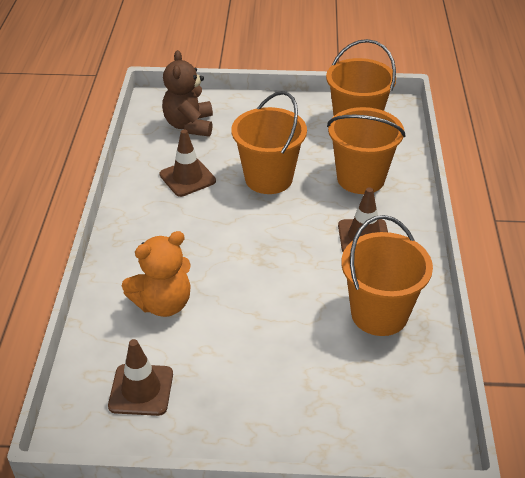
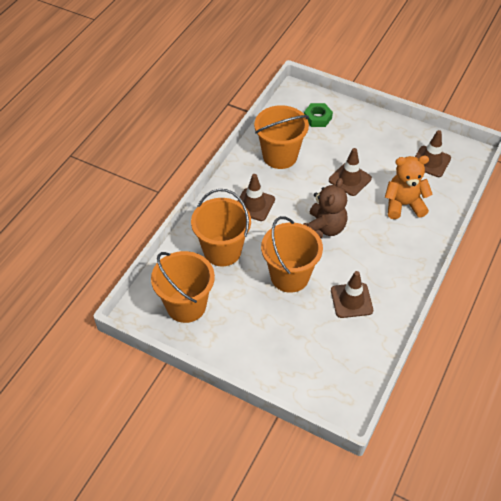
camera: 155 degrees left, 10 degrees up
(189, 125) = (327, 361): brown teddy bear -> brown teddy bear (324, 228)
(257, 314) = (350, 179): none -> brown traffic cone
(366, 405) = (317, 118): none -> green nut

